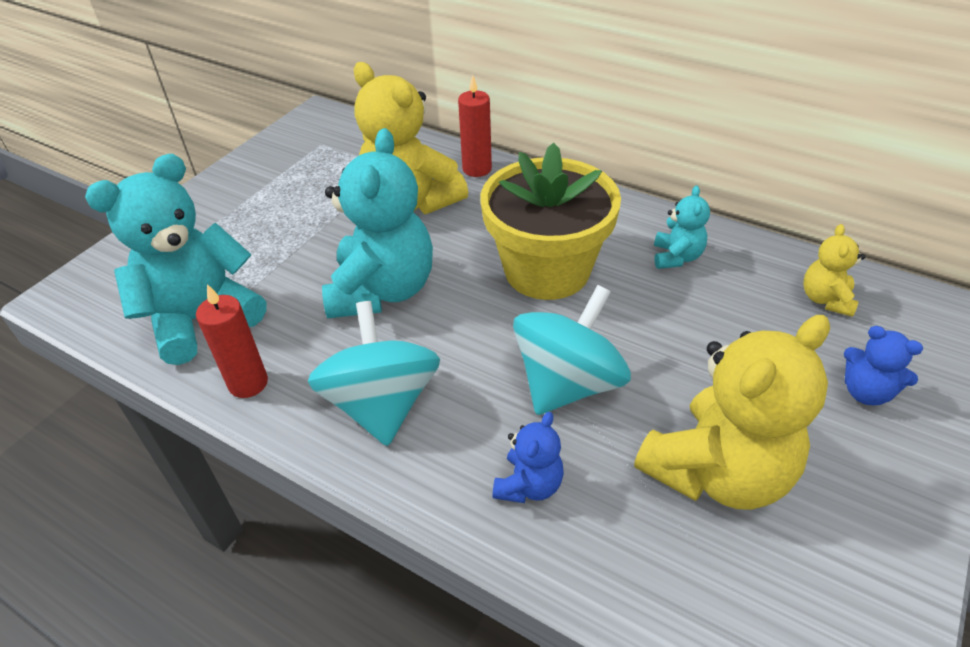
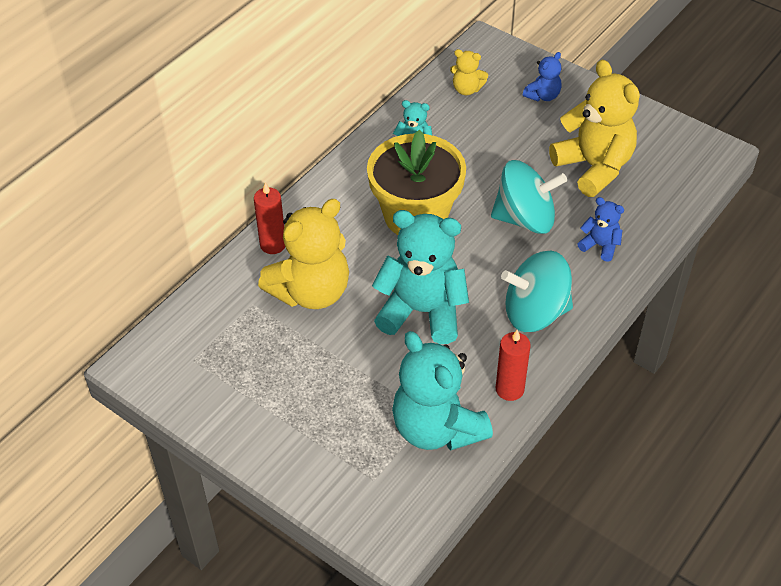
camera: 85 degrees left, 5 degrees up
(568, 383) = (525, 219): turquoise spinning top -> turquoise spinning top turned 135 degrees clockwise

